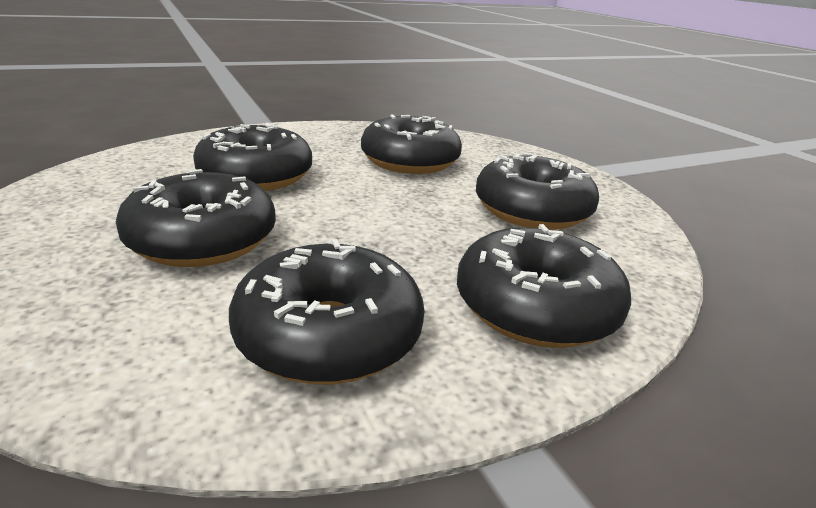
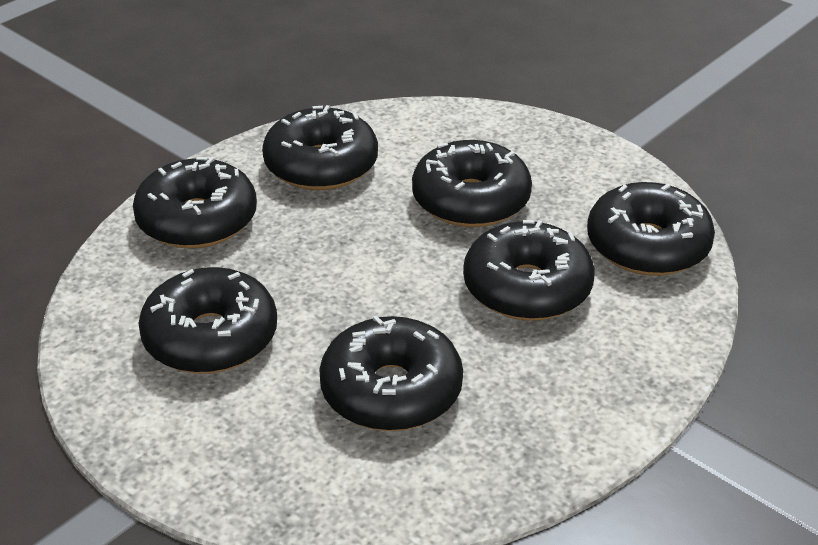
camera: 160 degrees right, 10 degrees up
(122, 172) = (647, 246): none -> black donut

